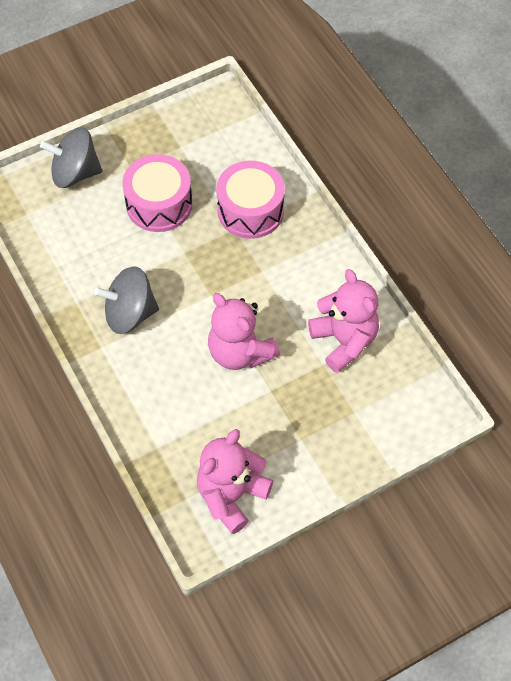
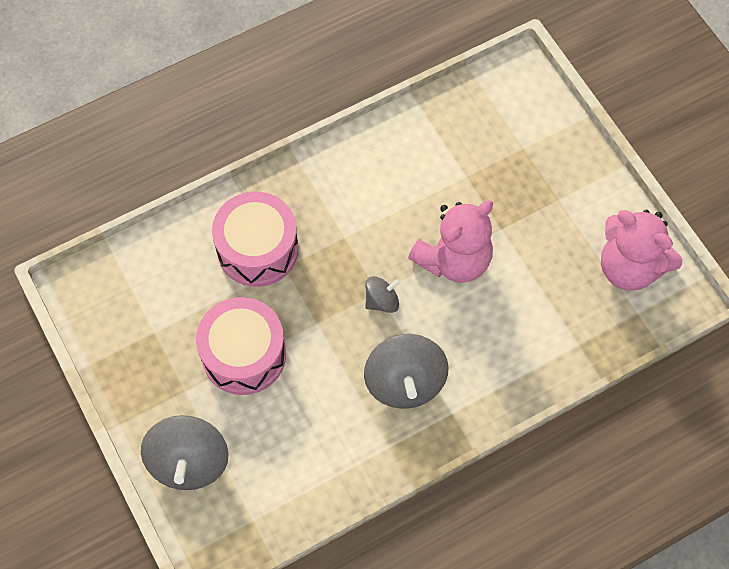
camera: 90 degrees left, 5 degrees up
(202, 298) = (382, 301): none -> grey spinning top
(344, 341) = (436, 154): pink teddy bear -> none

